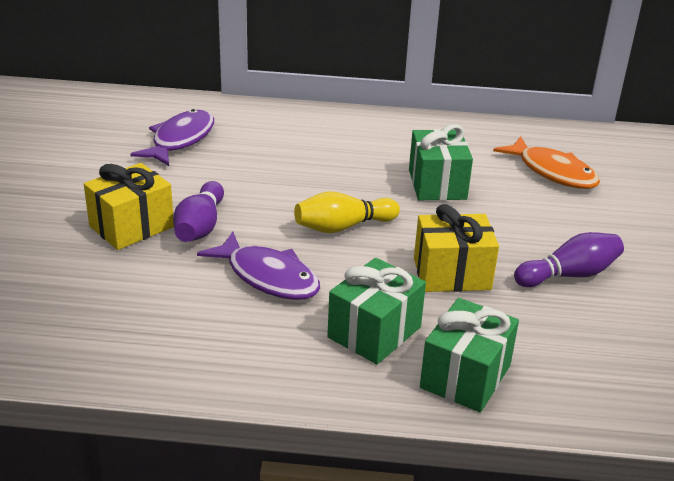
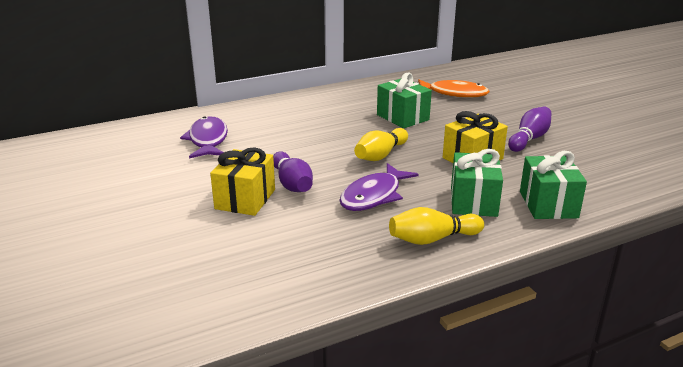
camera: 30 degrees left, 5 degrees down
(263, 359) = (432, 239): none -> yellow bowling pin
(268, 277) = (374, 196): purple fish -> purple fish turned 120 degrees clockwise

